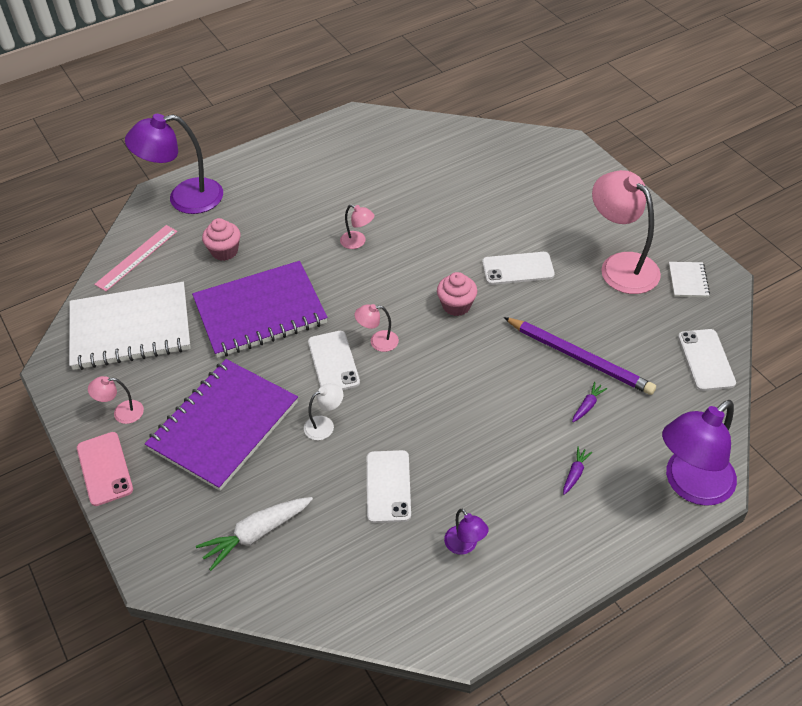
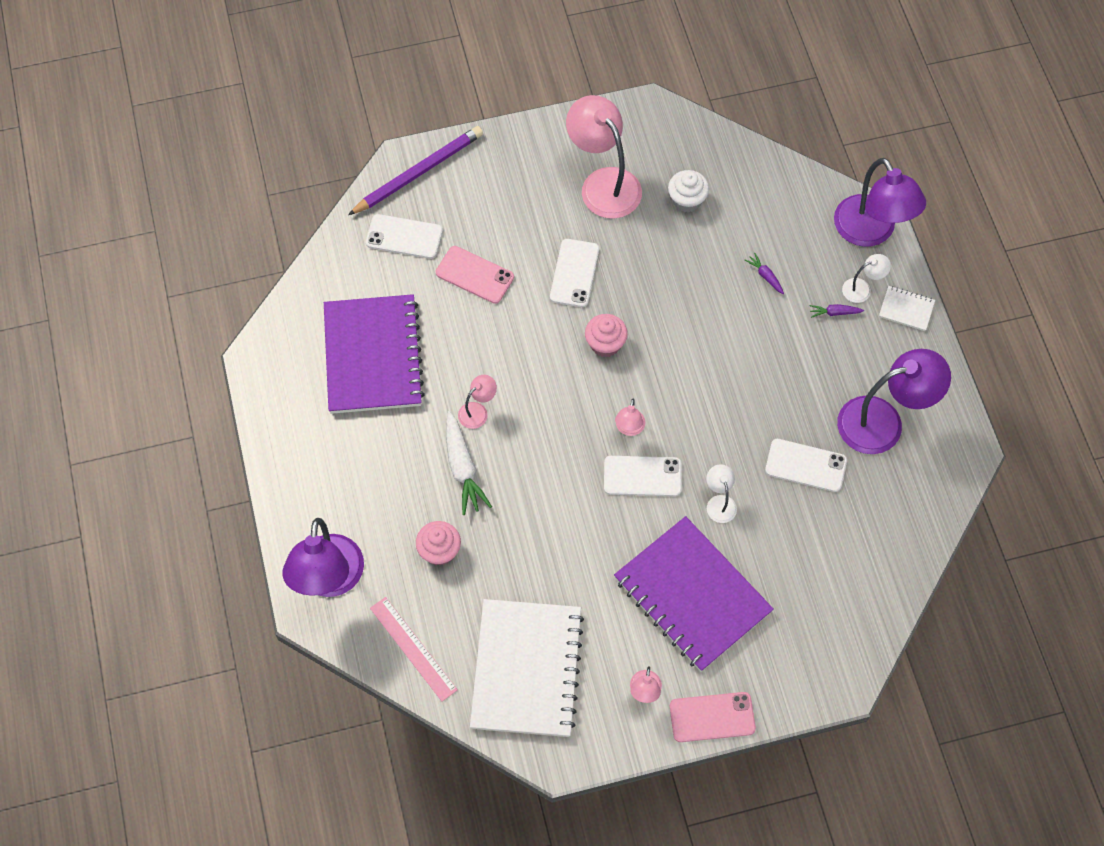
camera: 75 degrees left, 15 degrees up
(256, 534) = (826, 589): white carrot -> white carrot (462, 468)
(260, 312) = (548, 531): purple notebook -> purple notebook (373, 356)
(465, 545) = (883, 421): purple lamp -> purple lamp, size x2.18
(484, 209) = (474, 275): none -> pink phone
(575, 473) = (834, 313): purple carrot -> purple carrot turned 45 degrees counterclockwise
(579, 358) = (708, 262): purple pencil -> purple pencil (418, 172)
(616, 492) = (862, 288): none -> white lamp
(621, 265) = (603, 183): pink lamp -> pink lamp turned 75 degrees clockwise
(638, 327) = (686, 200): none -> white cupcake
(688, 281) = (643, 136): white notebook -> white notebook (906, 309)
(706, 360) = (743, 164): white phone -> white phone (404, 237)

